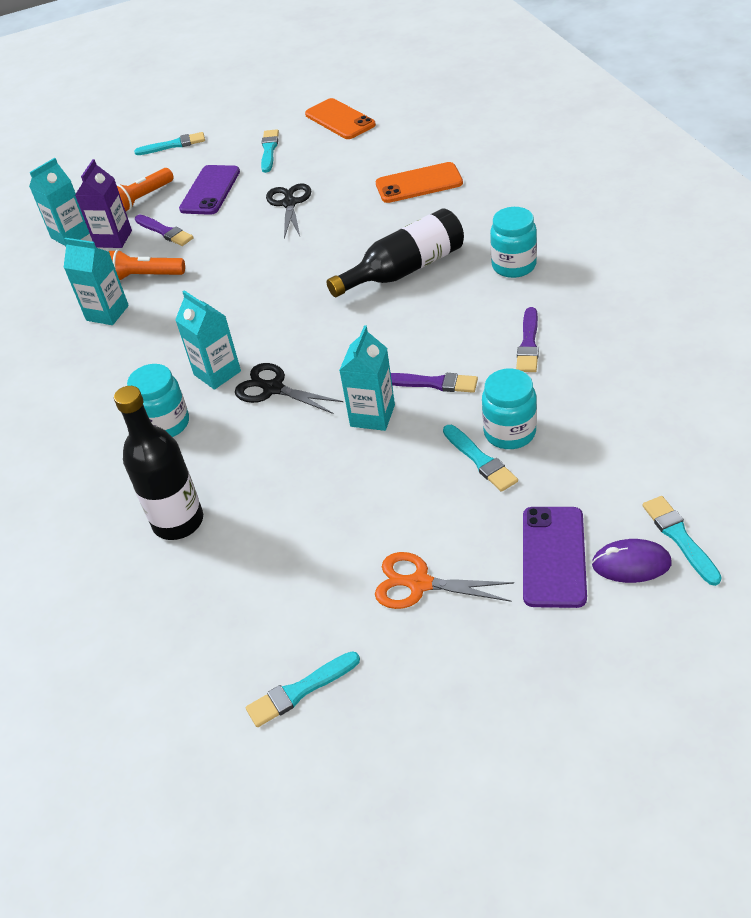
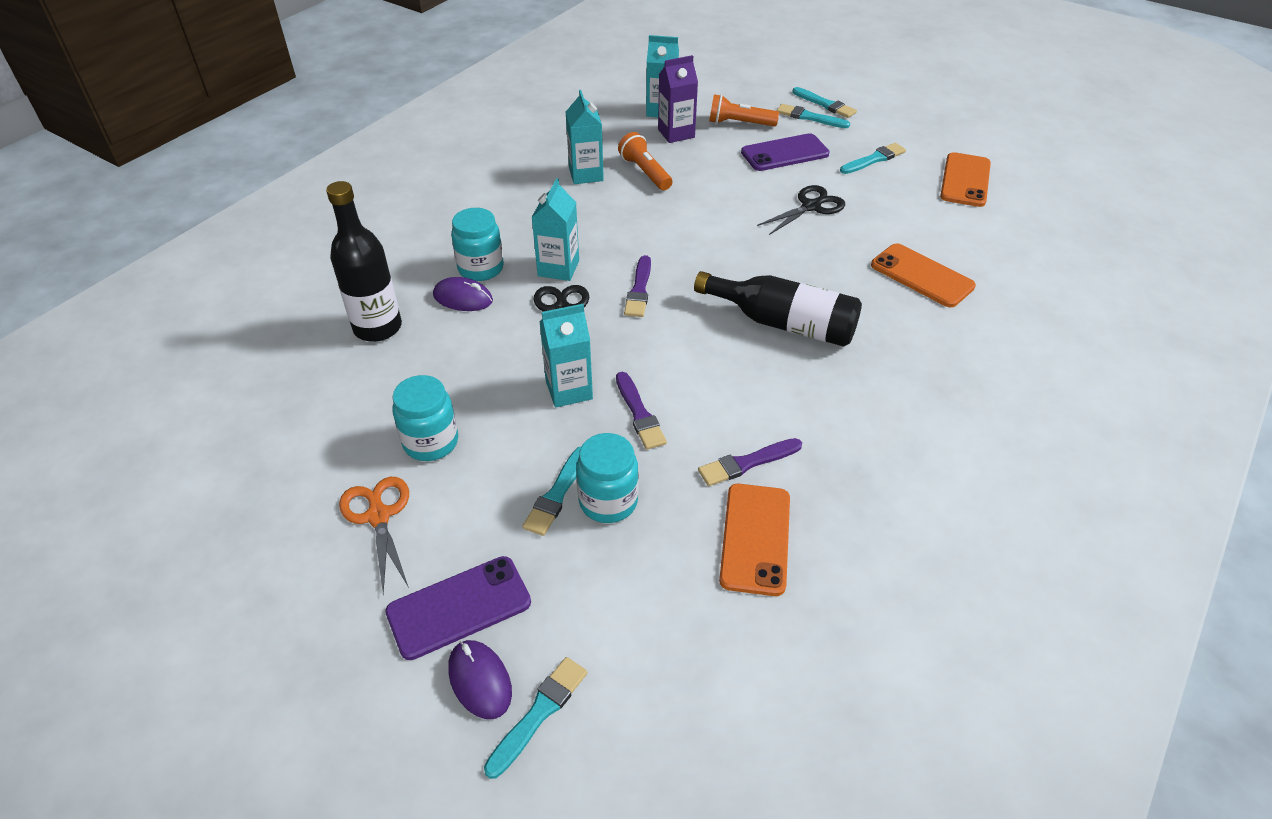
camera: 50 degrees right, 0 degrees up
(164, 231) = (708, 155): purple brush -> purple brush (639, 290)
(195, 448) = (463, 298): none -> purple mouse
(300, 690) = (229, 487): turquoise brush -> turquoise brush (809, 117)
(514, 266) = (858, 401): turquoise jar -> turquoise jar (431, 442)
(600, 366) = (755, 538): none -> orange phone

